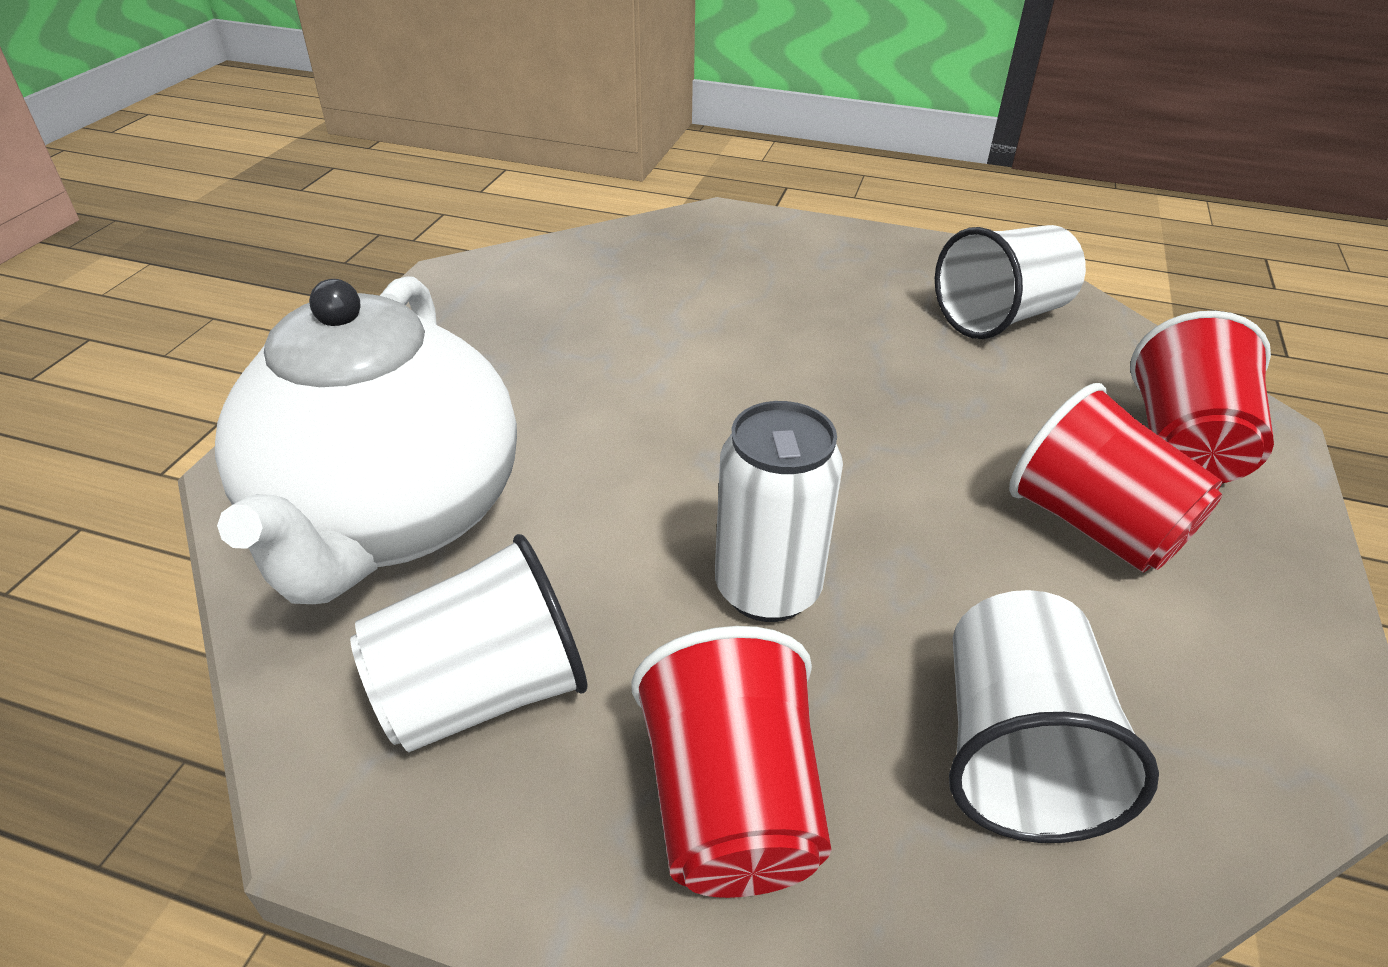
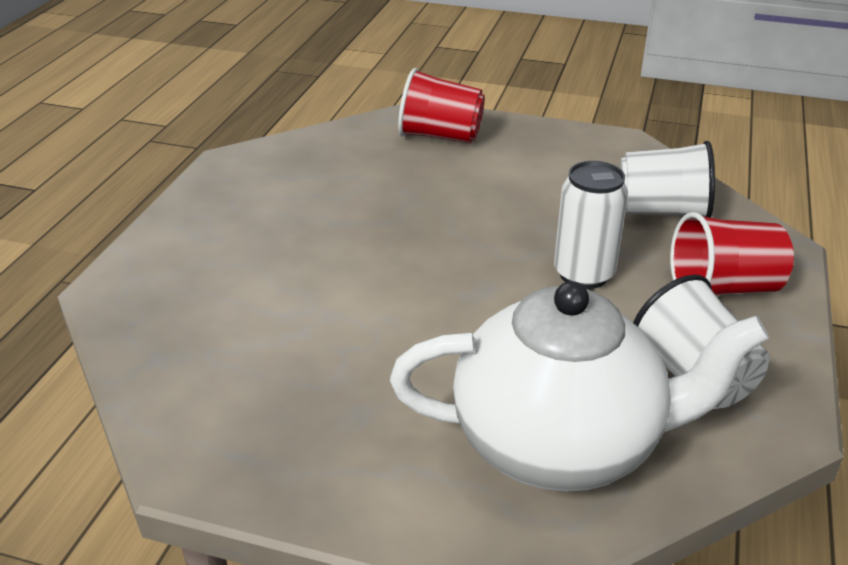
camera: 90 degrees left, 5 degrees down
(1001, 317) = (305, 171): white cup -> none
(1095, 526) = (510, 171): red cup -> none

